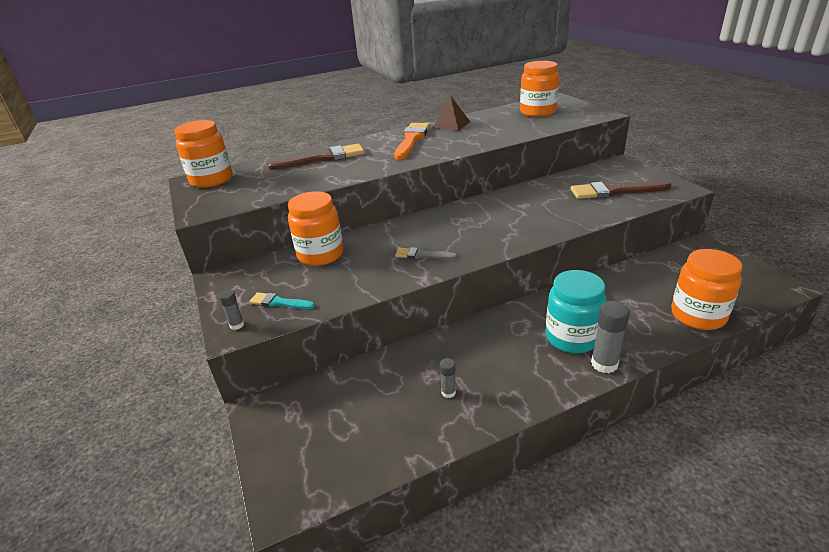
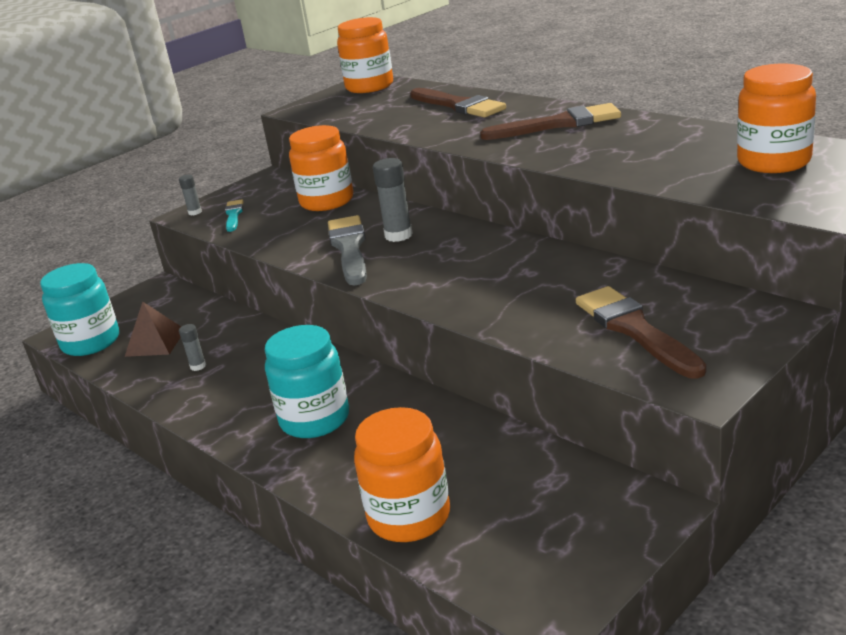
camera: 70 degrees right, 5 degrees down
(330, 474) = (91, 342): none -> turquoise jar
(412, 140) = (558, 124): orange brush -> brown brush
(422, 255) = (349, 248): grey brush -> grey brush, size x1.83
(451, 124) = (645, 126): brown pyramid -> brown pyramid (155, 342)
(604, 364) = (270, 451): grey glue stick -> grey glue stick (398, 235)

